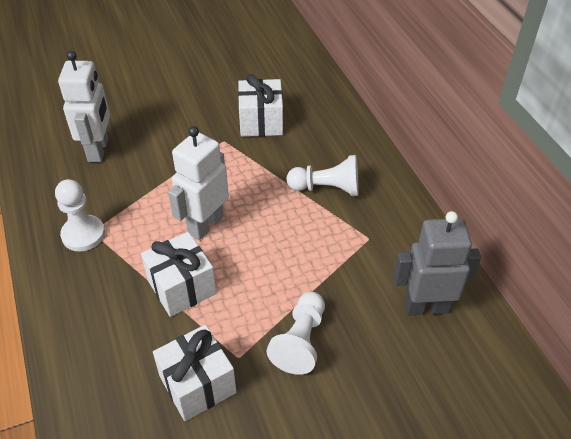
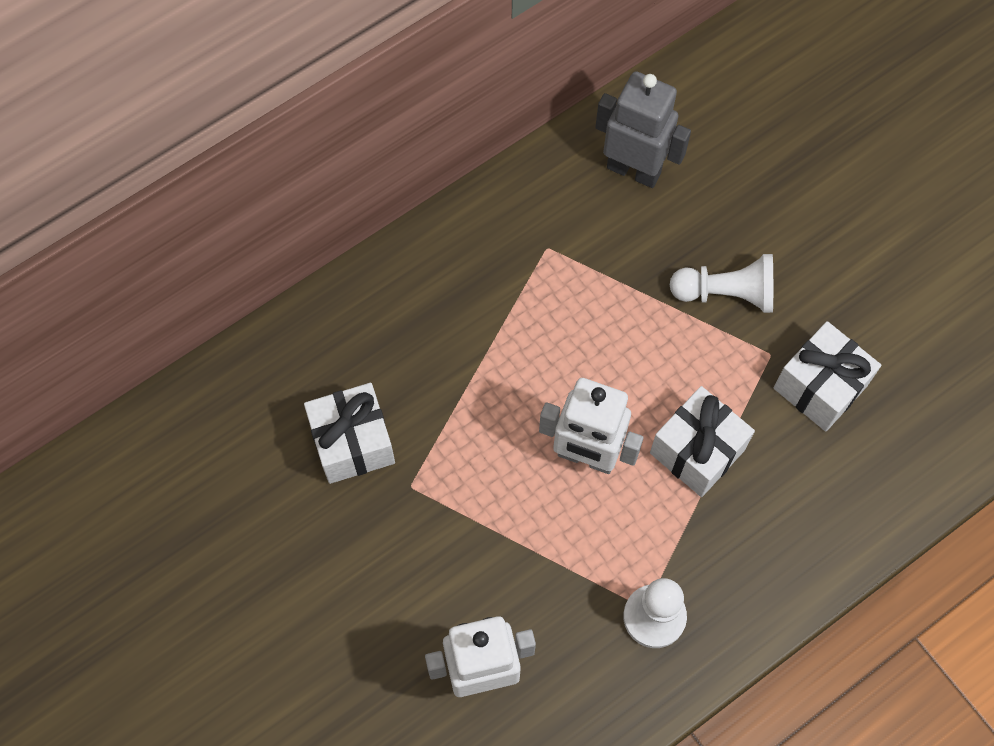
camera: 105 degrees left, 20 degrees up
(327, 188) = (472, 316): white pawn -> none
(426, 307) = (634, 170): grey robot -> grey robot turned 135 degrees clockwise

